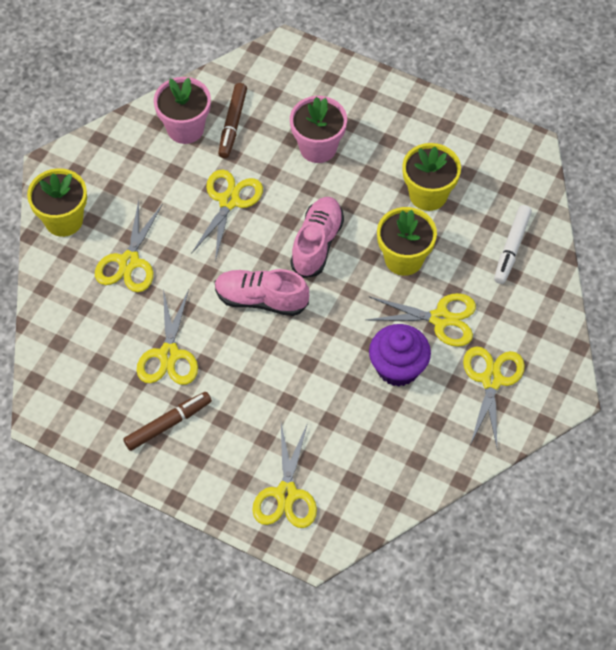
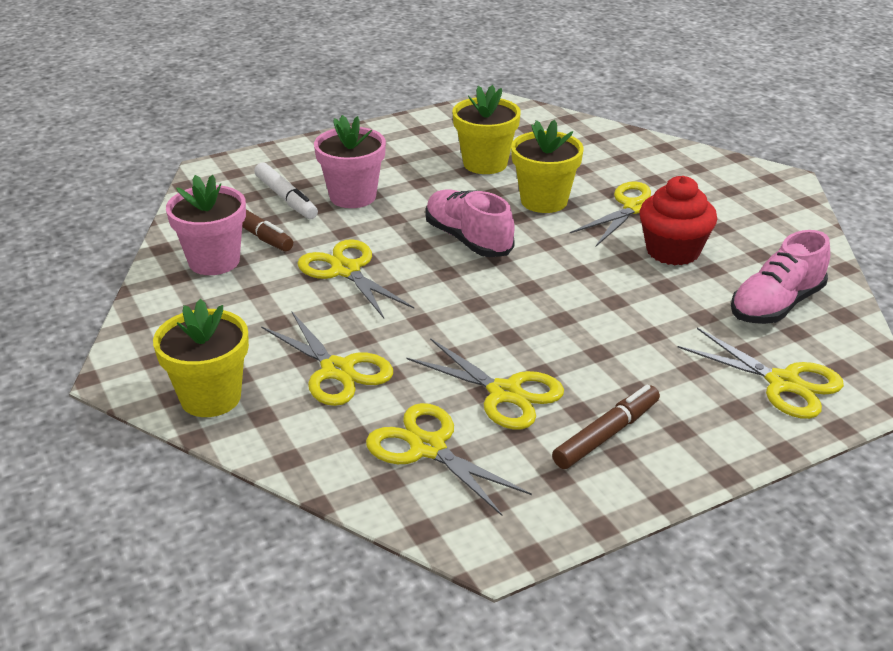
camera: 55 degrees left, 25 degrees down
(168, 424) = (606, 434): brown marker -> brown marker turned 45 degrees clockwise
(261, 299) = (499, 299): pink shoe -> pink shoe (776, 305)
(398, 367) = (673, 251): purple cupcake -> red cupcake
(491, 380) = (735, 208): yellow scissors -> yellow scissors (428, 448)
(512, 248) = (594, 148): white marker -> white marker (286, 198)

